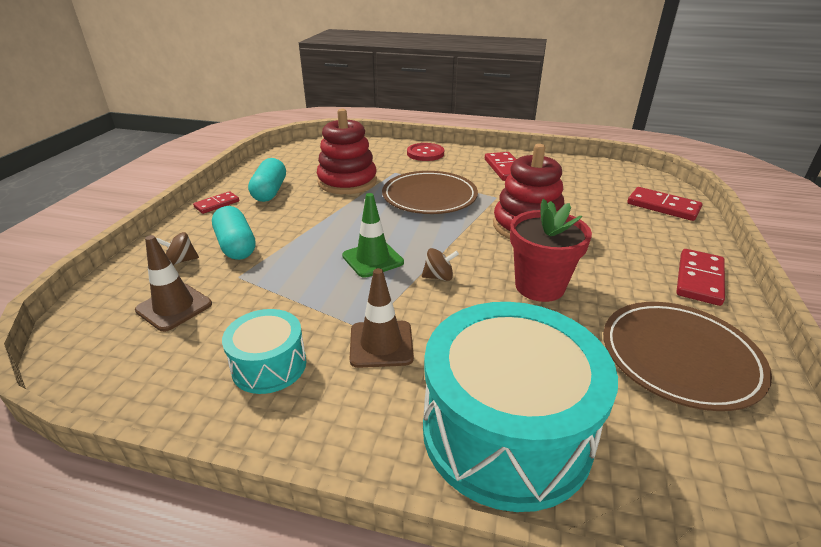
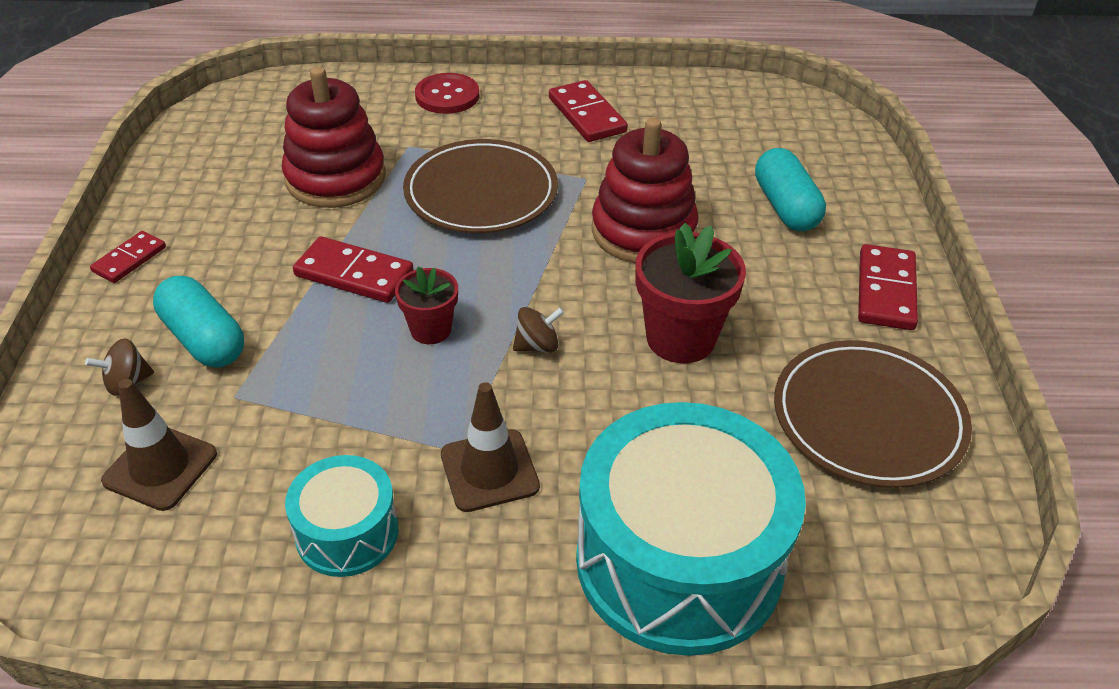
camera: 15 degrees left, 10 degrees up
(270, 191) = (210, 218): turquoise capsule -> turquoise capsule (785, 207)
(373, 259) = (431, 330): green traffic cone -> red flower pot
(663, 206) = (830, 164): red domino -> red domino (354, 274)

